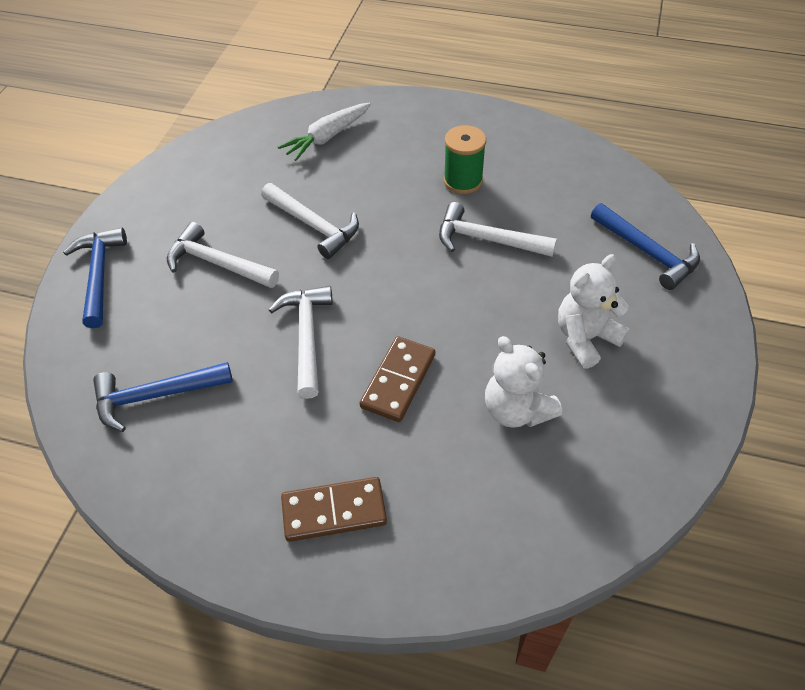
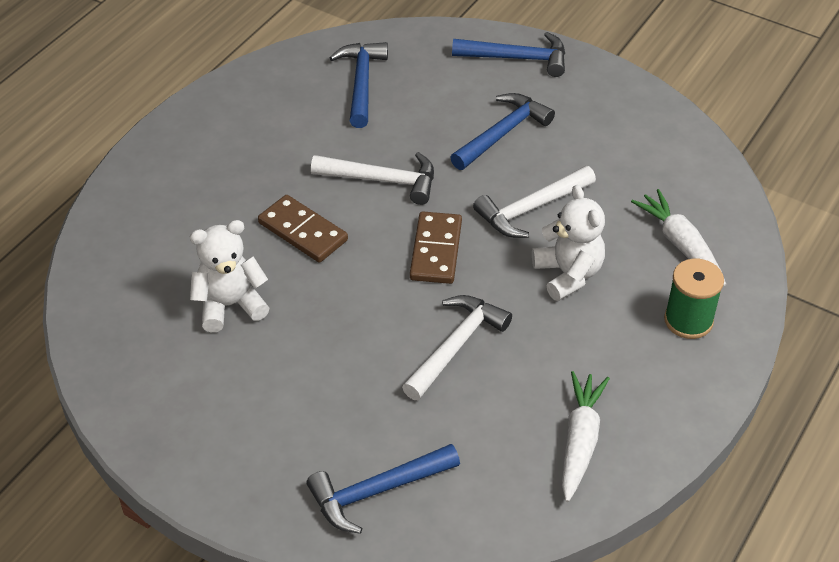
camera: 105 degrees right, 5 degrees down
(217, 263) = (502, 133): white hammer -> blue hammer
(334, 511) = (200, 168): brown domino -> brown domino (436, 250)
(463, 181) = (562, 351): green spool -> green spool (688, 320)
(539, 159) = (580, 440): none -> white carrot
(585, 338) = (284, 386): white teddy bear -> white teddy bear (568, 274)

